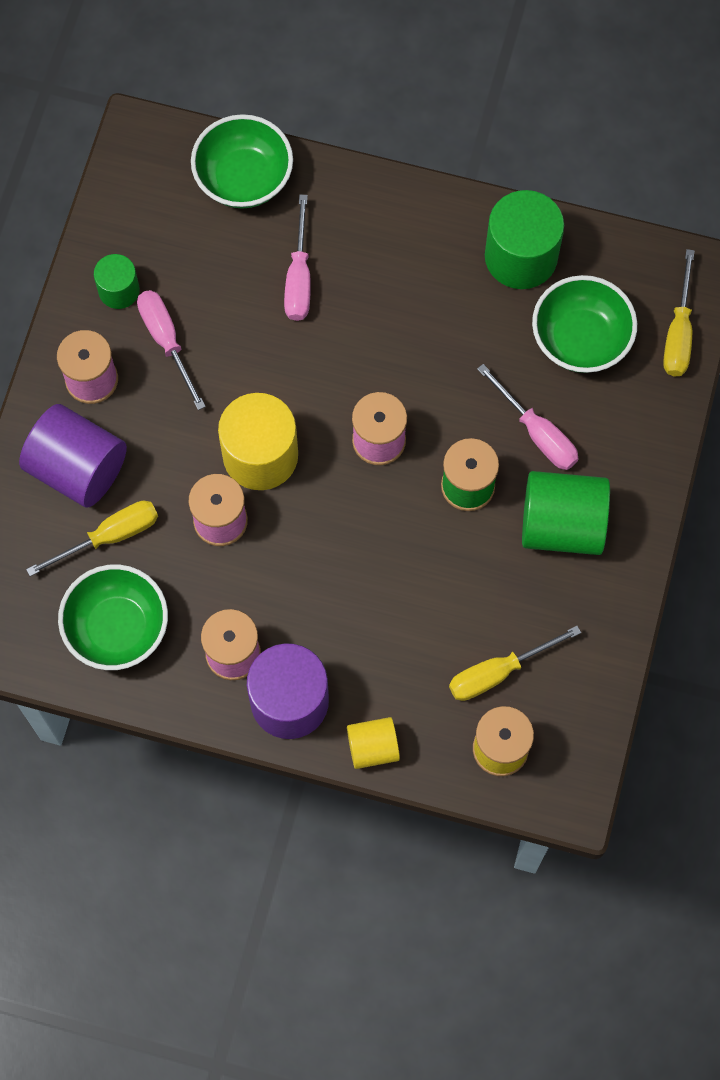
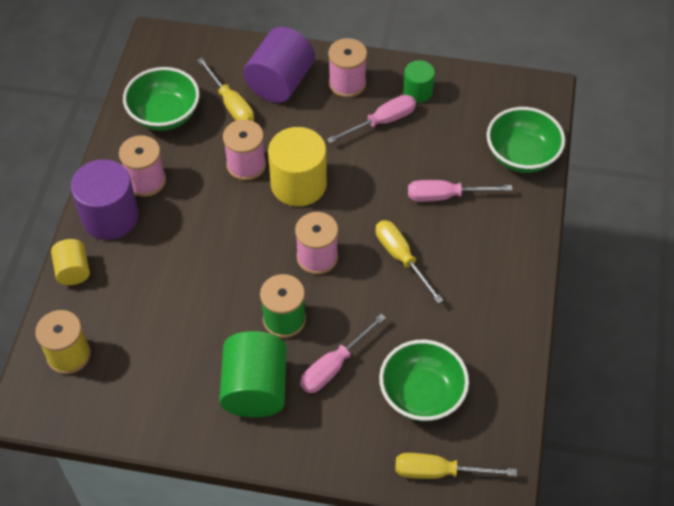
camera: 85 degrees right, 15 degrees down
(498, 672) = (130, 350): yellow screwdriver -> yellow screwdriver (401, 258)
(521, 256) = (490, 345): green cylinder -> none

